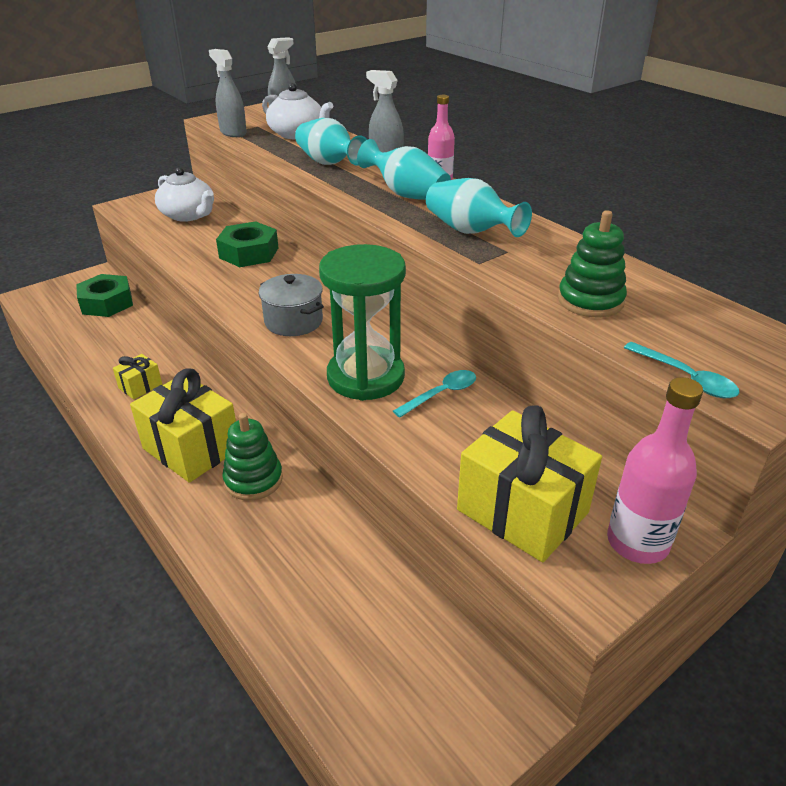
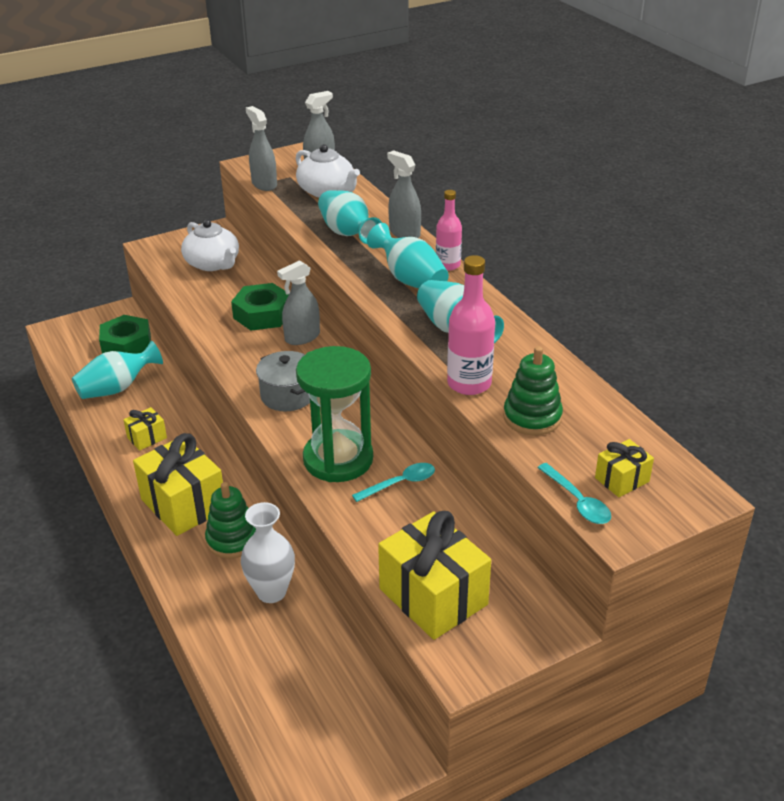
camera: 10 degrees right, 0 degrees up
(101, 343) = (117, 388): none -> turquoise vase
(295, 269) = (302, 337): none -> grey spray bottle
(310, 531) = (271, 592): none -> white vase
(637, 542) = (518, 634): pink bottle -> pink bottle (469, 384)
(721, 351) = (622, 480): none -> yellow gift

